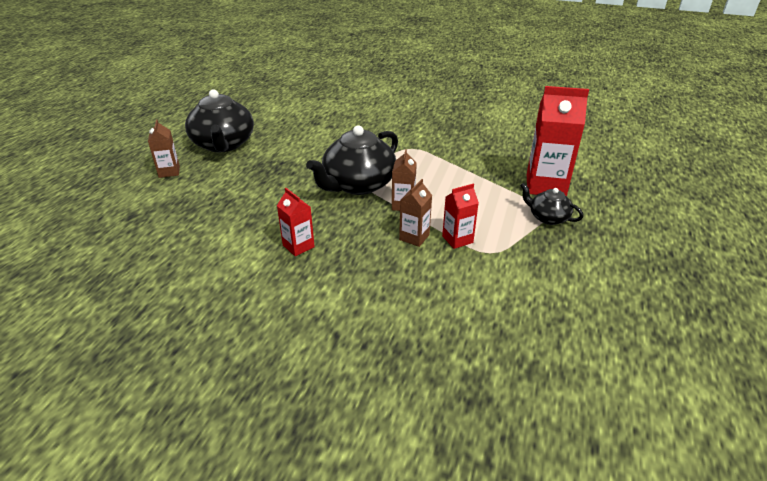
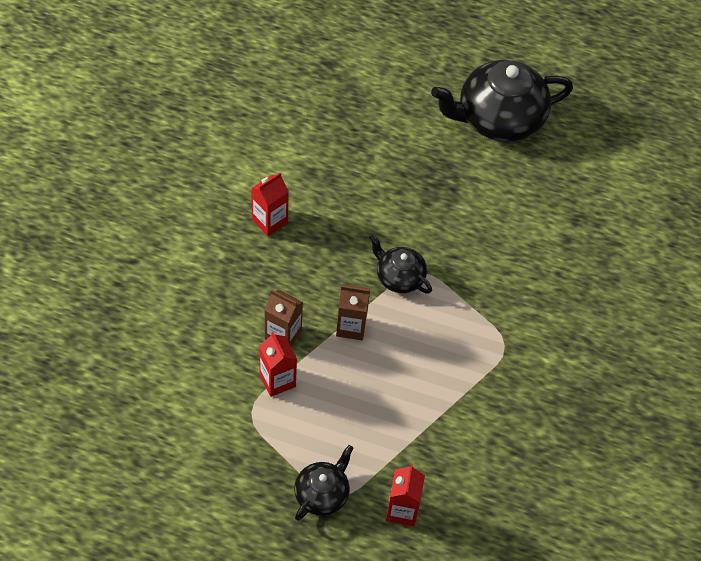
camera: 85 degrees right, 20 degrees up
(169, 172) = (424, 76): brown carton -> none
(358, 184) = (399, 277): black teapot -> black teapot, size x0.51
(545, 186) = (402, 510): red carton -> red carton, size x0.53

